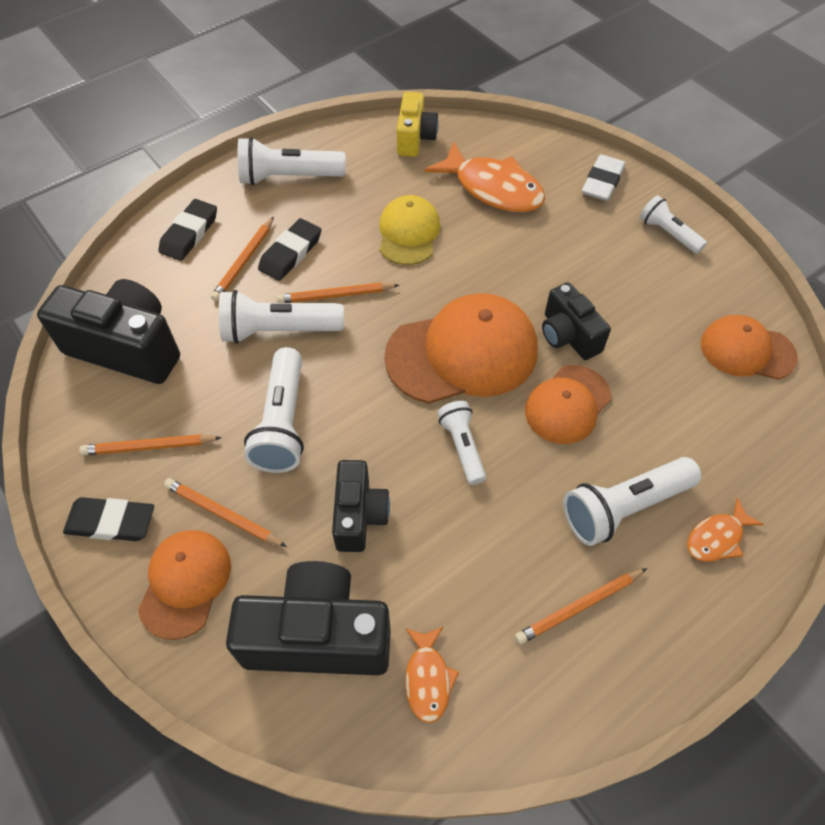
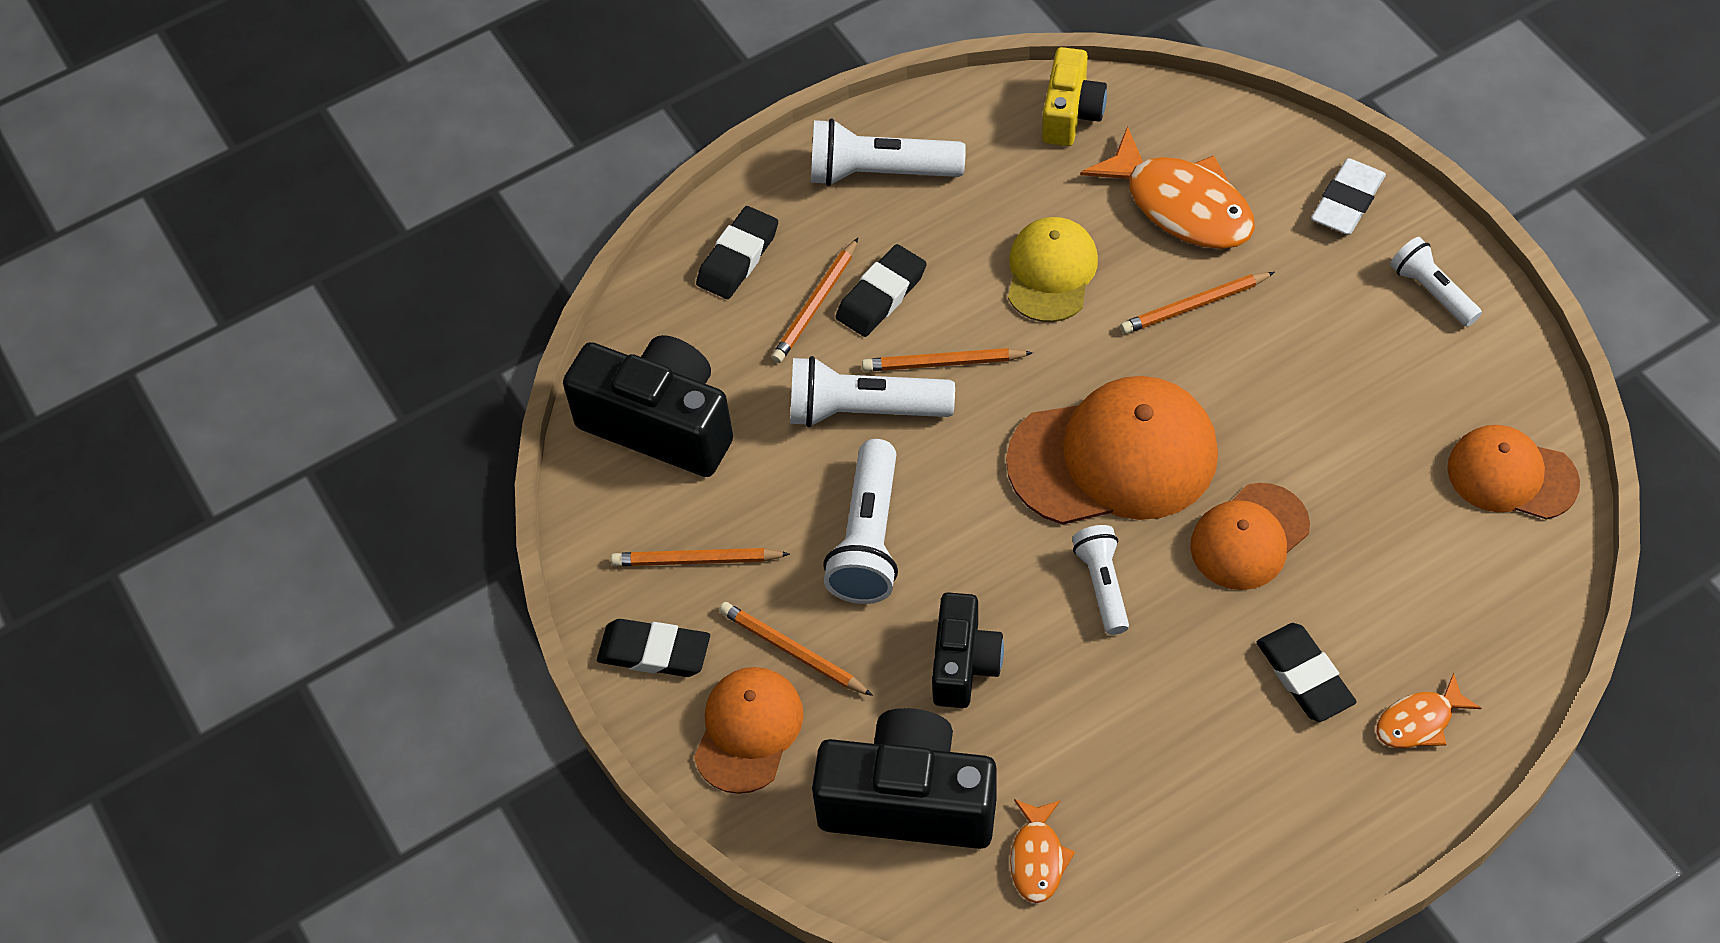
camera: 10 degrees right, 0 degrees up
(568, 335) = (1263, 440): black camera -> none
(579, 607) = (1230, 791): orange pencil -> orange pencil (1194, 305)
(623, 507) = (1304, 676): white flashlight -> black eraser

